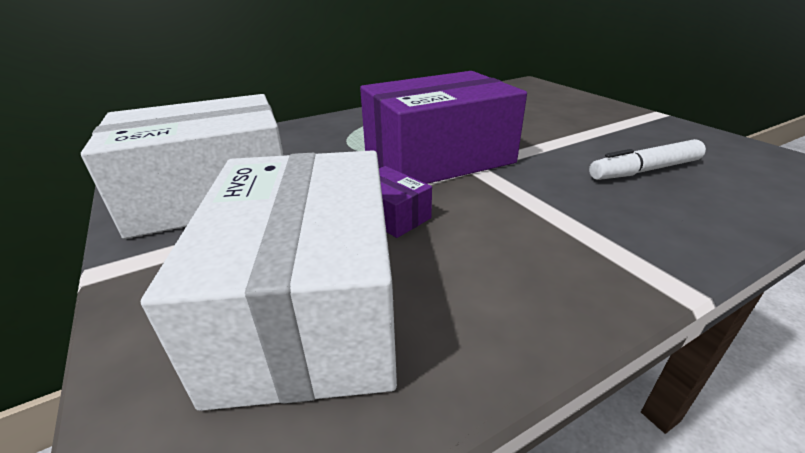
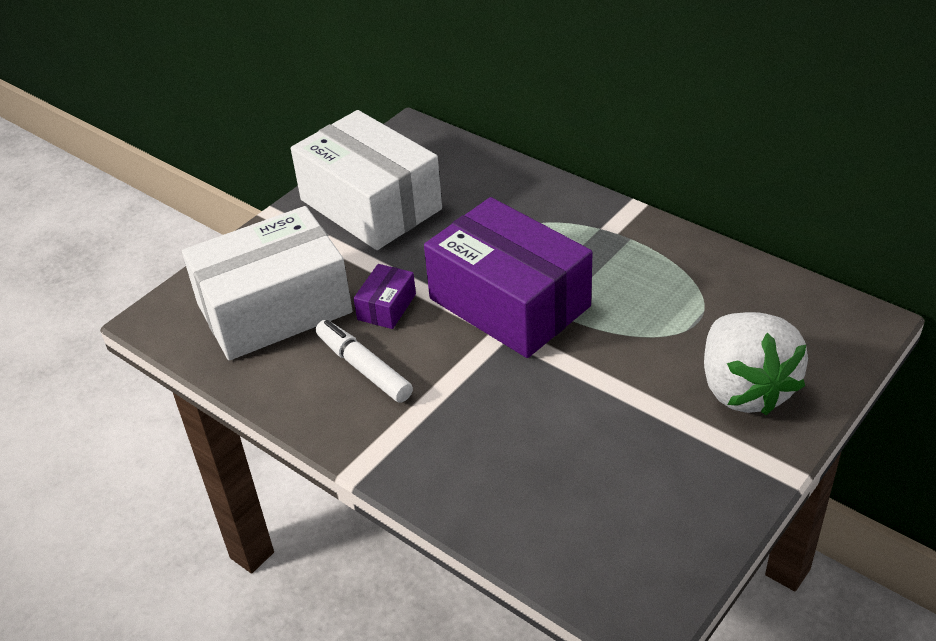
camera: 70 degrees right, 10 degrees up
(576, 111) = (744, 388): none -> white strawberry
(644, 170) = (561, 456): white marker -> white marker (364, 368)

